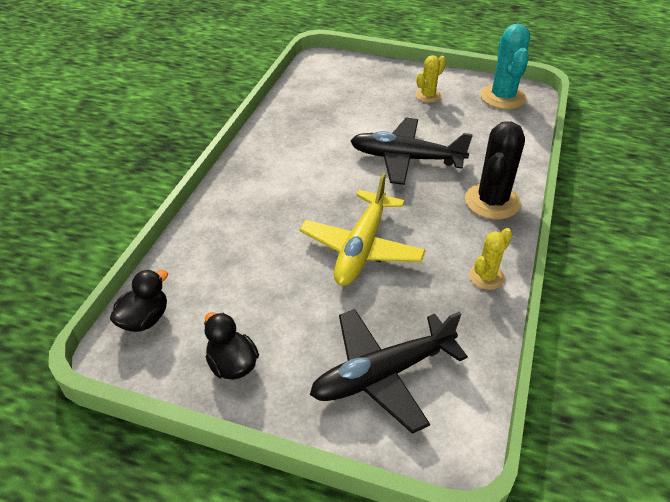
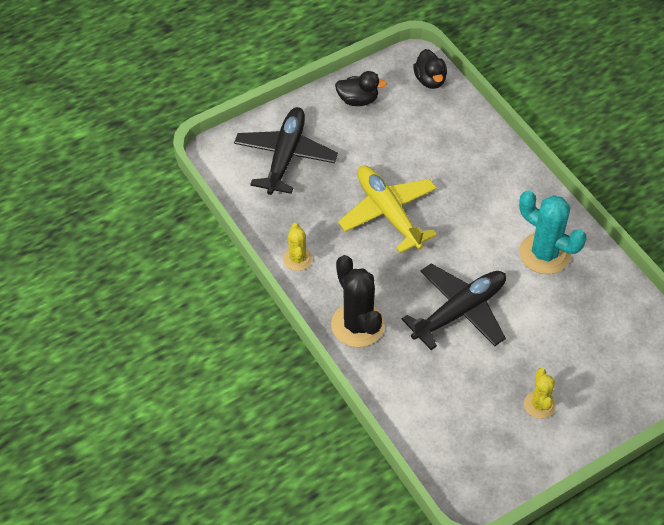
camera: 130 degrees right, 10 degrees up
(503, 97) = (482, 467): turquoise cactus -> turquoise cactus (544, 253)

